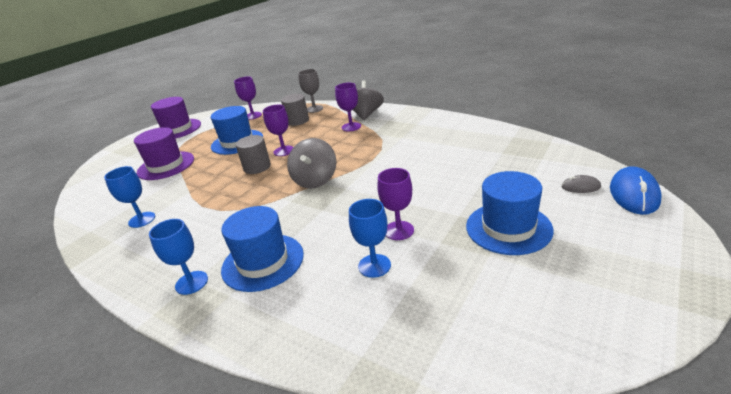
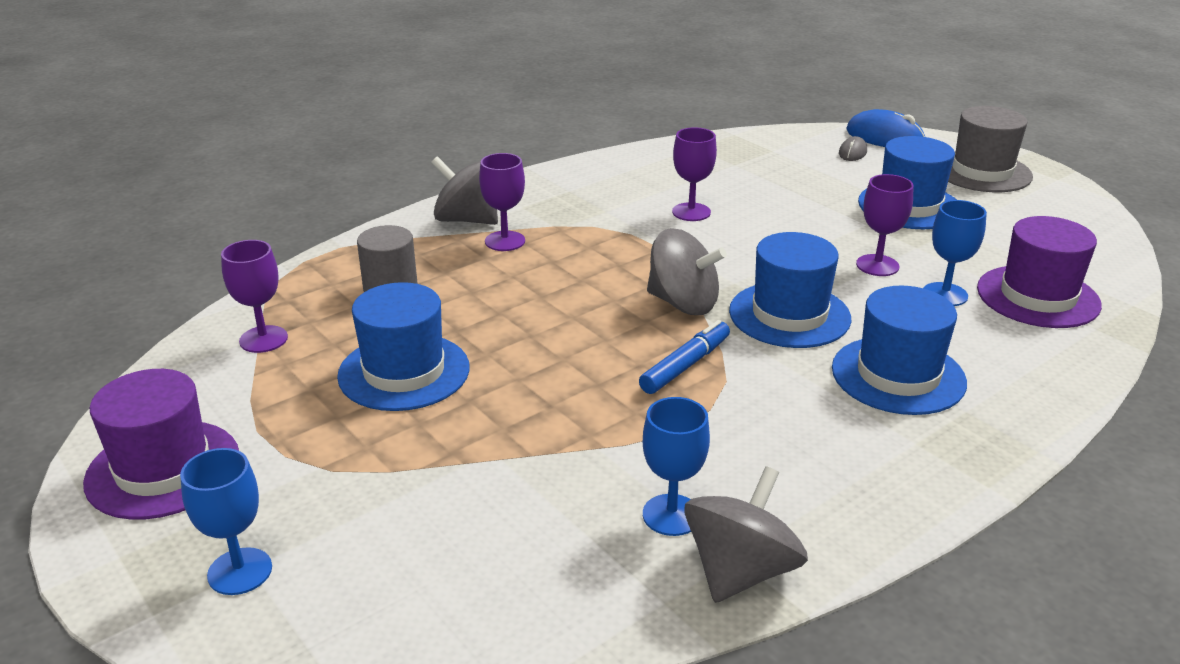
camera: 75 degrees left, 0 degrees up
(102, 244) = (740, 571): none -> grey spinning top
(166, 165) = (412, 486): purple hat -> purple hat (1038, 297)
(191, 282) = (923, 446): blue goblet -> blue goblet (240, 571)
(256, 195) = (685, 366): none -> blue marker
(257, 167) = (568, 356): grey cylinder -> none
(284, 151) = (527, 319): purple goblet -> purple goblet (691, 212)
(314, 109) = (351, 262): grey goblet -> none
(317, 212) = (789, 315): none -> blue hat
(627, 254) = (982, 172): none -> grey hat

